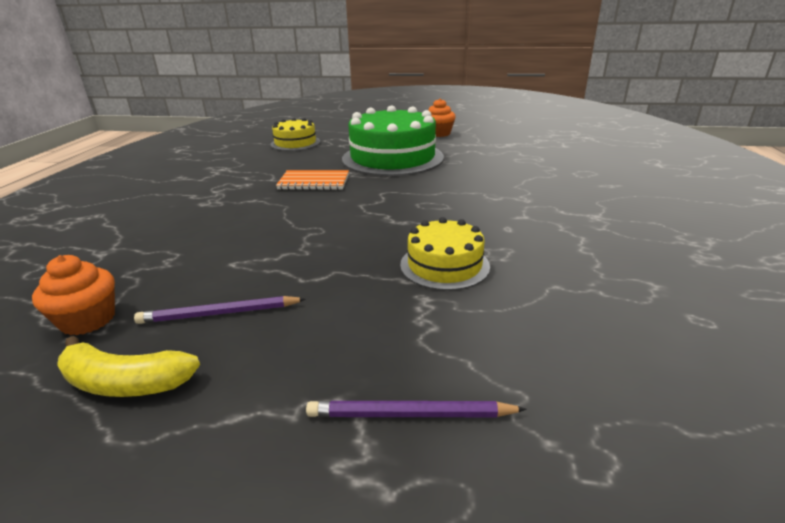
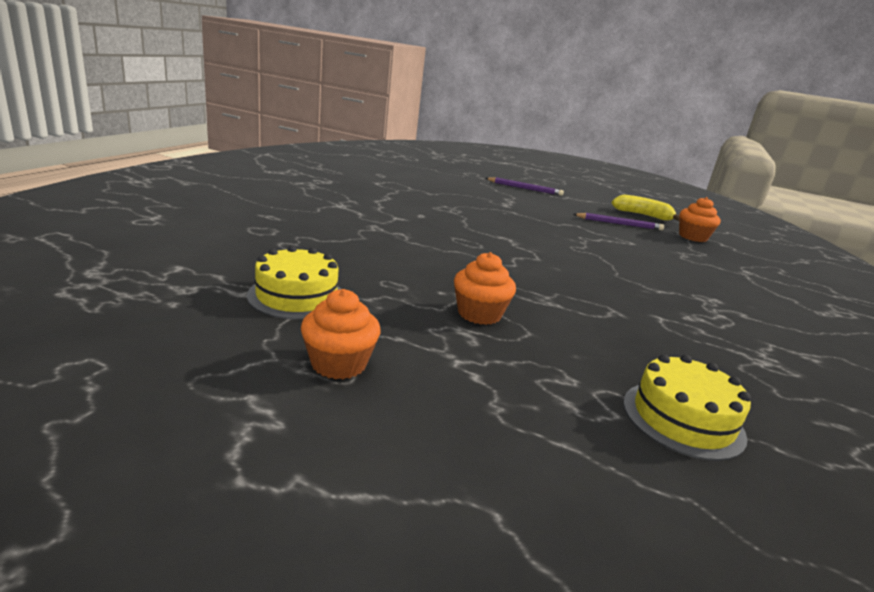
camera: 170 degrees left, 5 degrees down
(314, 182) = (597, 297): orange notebook -> none
(392, 158) = (479, 314): green cake -> orange cupcake
(444, 265) = (485, 211): yellow cake -> yellow cake (297, 296)

